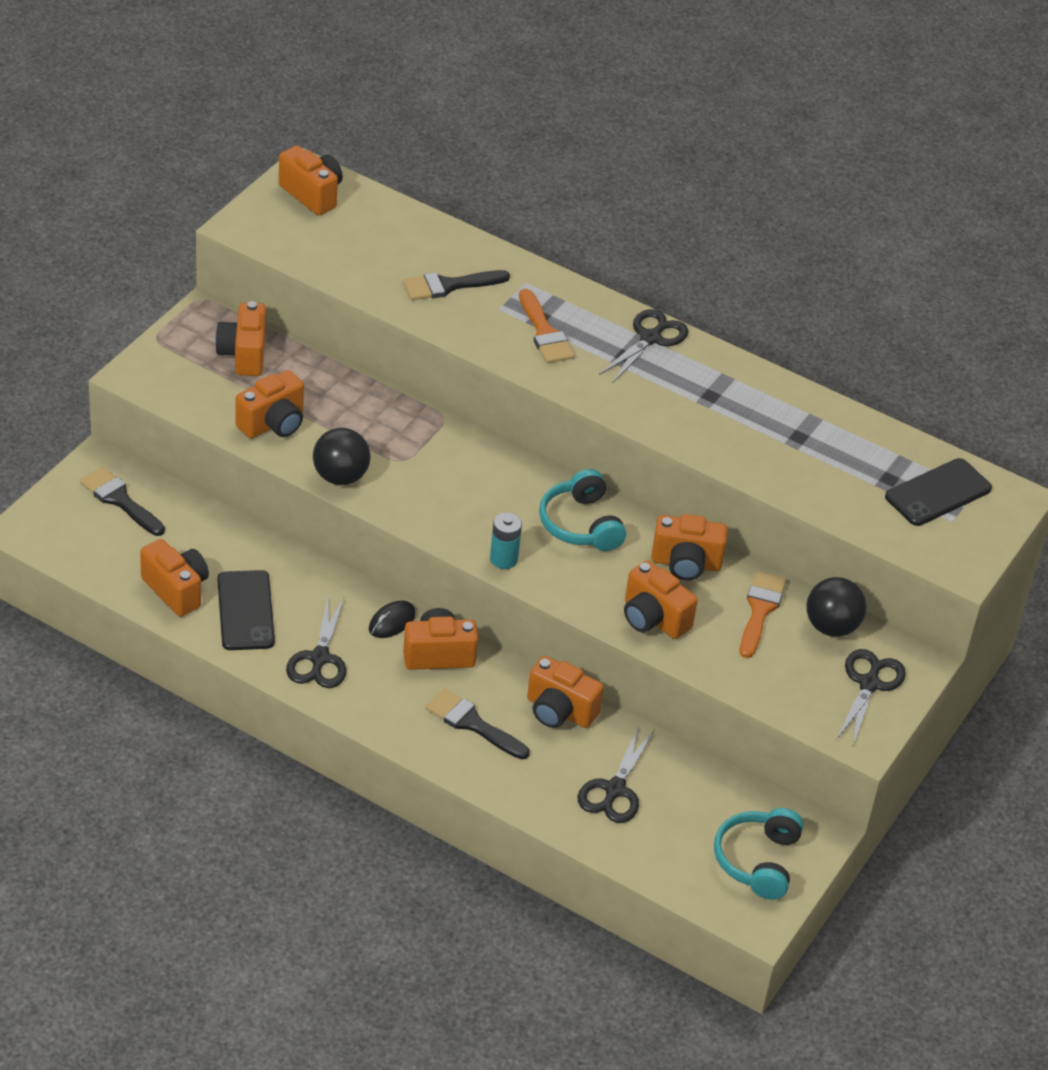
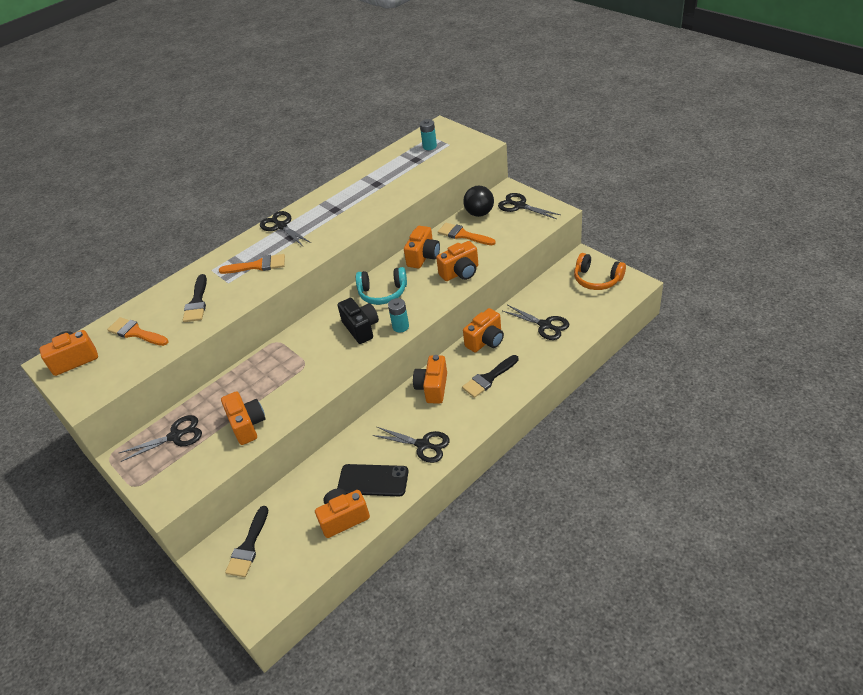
camera: 65 degrees left, 0 degrees up
(120, 500) = (248, 546): black brush -> black brush turned 45 degrees counterclockwise
(243, 355) = (175, 436): orange camera -> black scissors
(340, 476) = (308, 394): black ball -> none
(374, 239) = (136, 333): none -> orange brush
(392, 622) = (401, 407): black mouse -> none
(491, 511) = (361, 328): none -> black camera
(757, 861) = (597, 279): turquoise headphones -> orange headphones
(938, 493) = (429, 146): black phone -> turquoise battery

